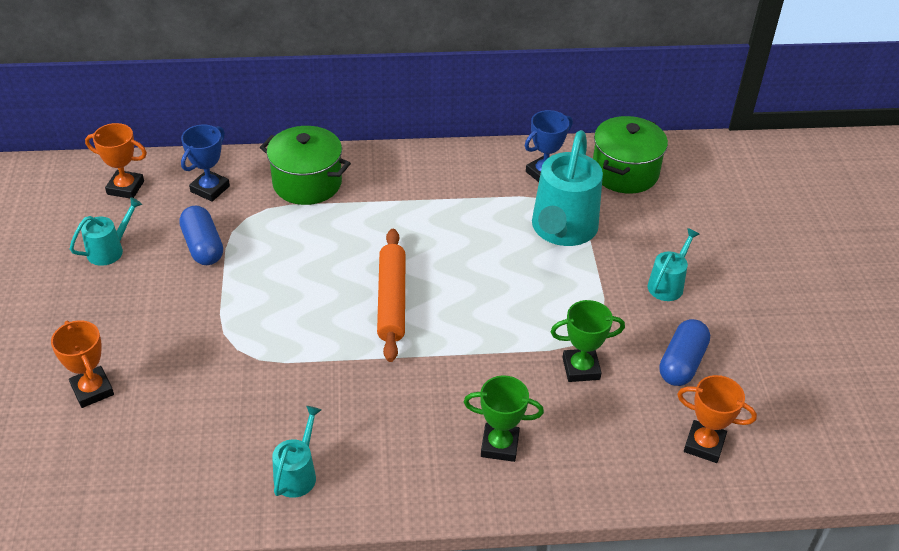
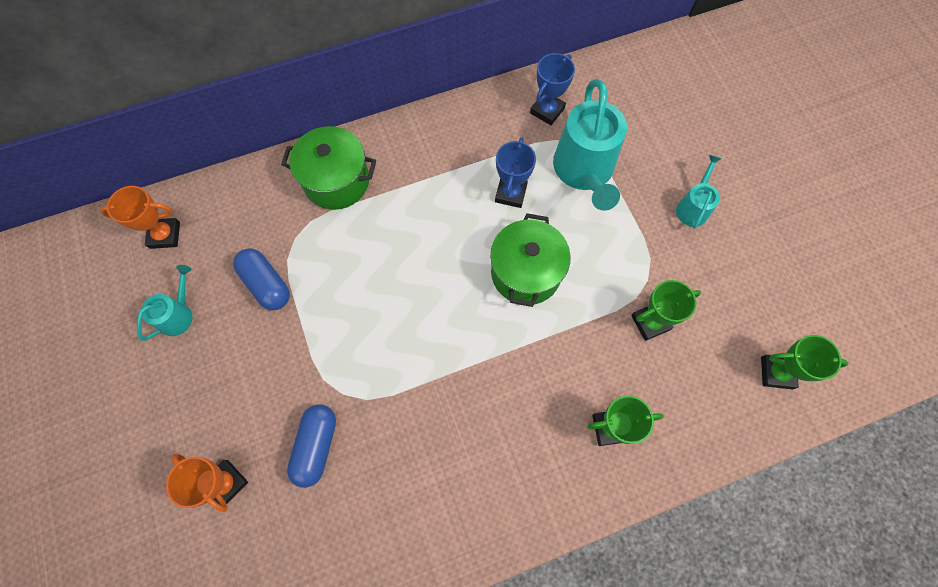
camera: 15 degrees left, 25 degrees up
(210, 189) = (247, 214): blue trophy -> blue trophy (511, 193)
(297, 474) = (447, 516): turquoise watering can -> none
(391, 300) = (462, 296): orange rolling pin -> none
(624, 172) = (616, 90): green pot -> green pot (525, 273)
(682, 363) = (731, 291): blue capsule -> blue capsule (316, 446)
(704, 444) = (776, 373): orange trophy -> green trophy

